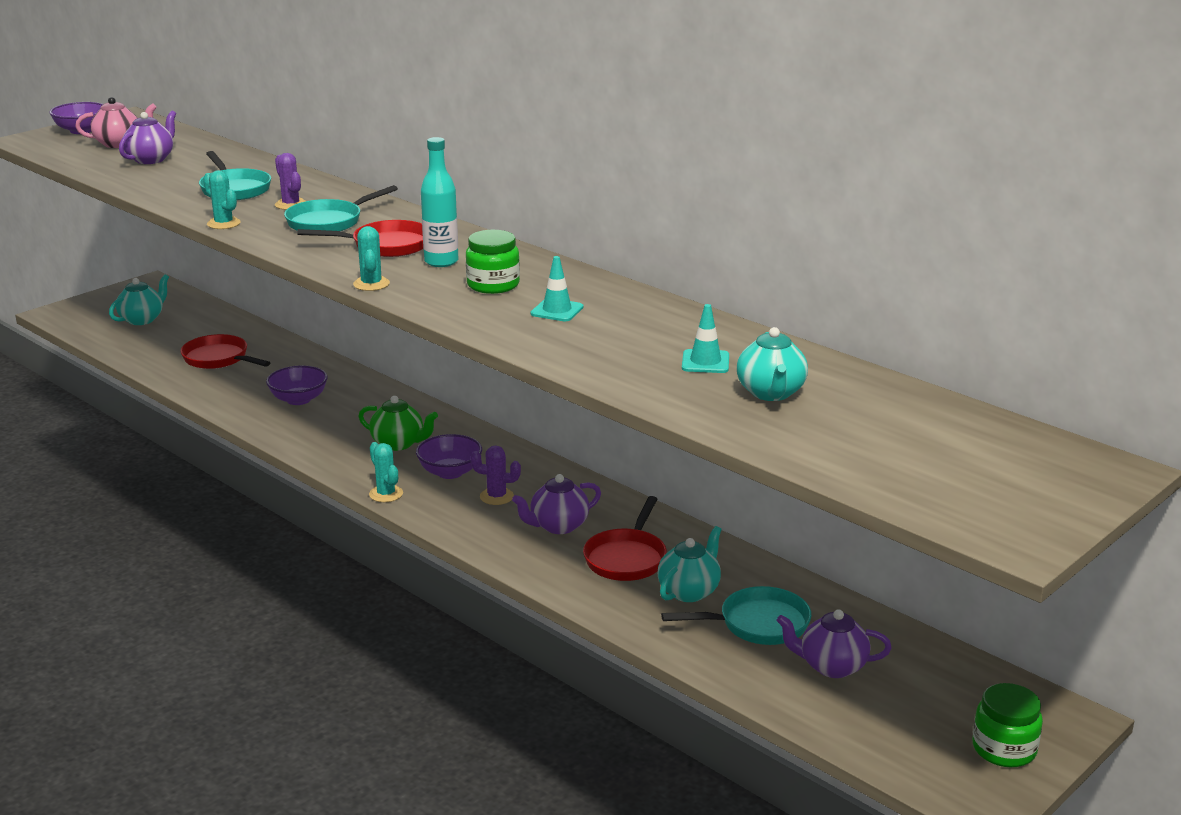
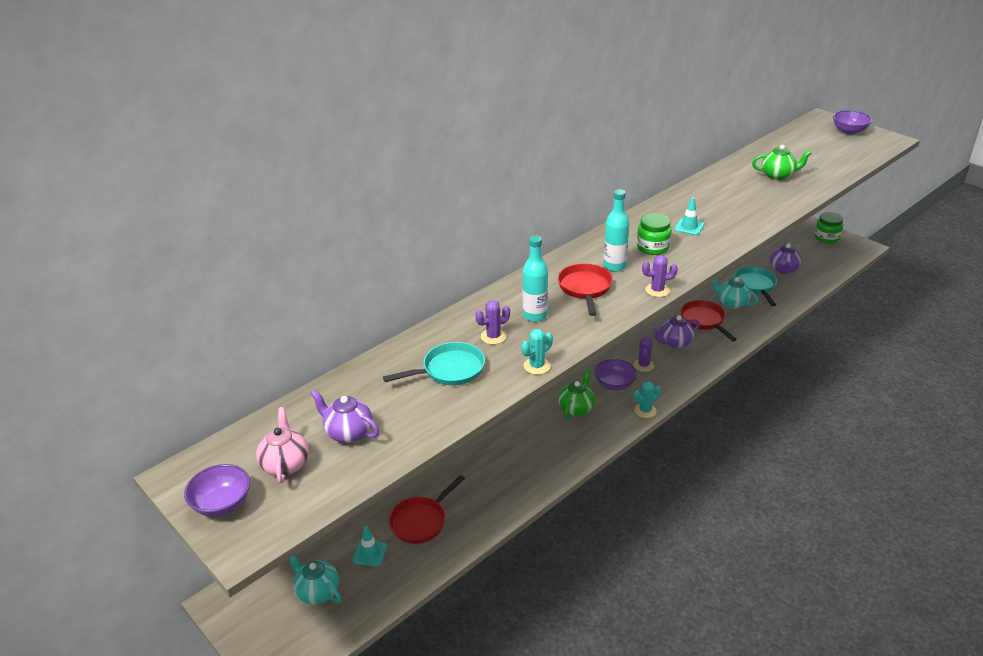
camera: 85 degrees left, 10 degrees up
(298, 399) = (504, 464): purple bowl -> purple bowl (849, 131)
(329, 222) = (535, 315): turquoise pan -> turquoise bottle
(371, 284) = (657, 290): turquoise cactus -> purple cactus
(558, 526) = (675, 343): purple teapot -> purple teapot turned 90 degrees clockwise
(627, 558) = (704, 321): red pan -> red pan turned 135 degrees counterclockwise
(705, 362) = (747, 189): turquoise traffic cone -> turquoise traffic cone (370, 553)
(771, 393) = (778, 175): turquoise teapot -> green teapot

